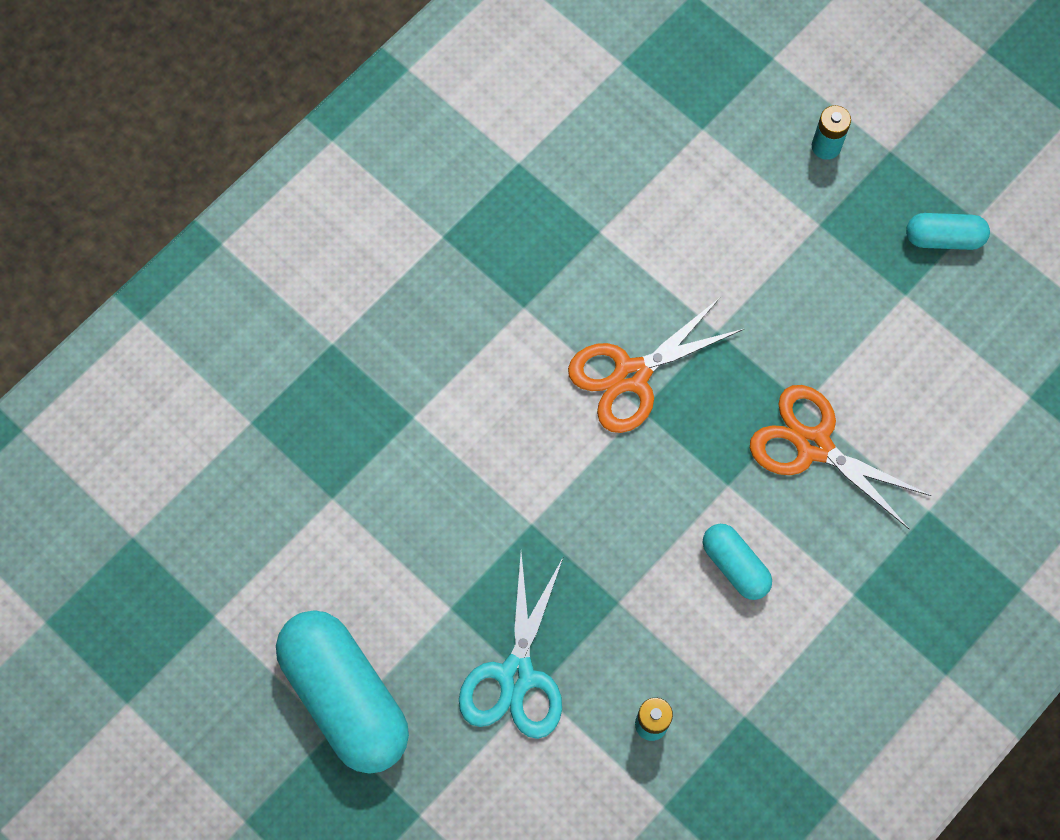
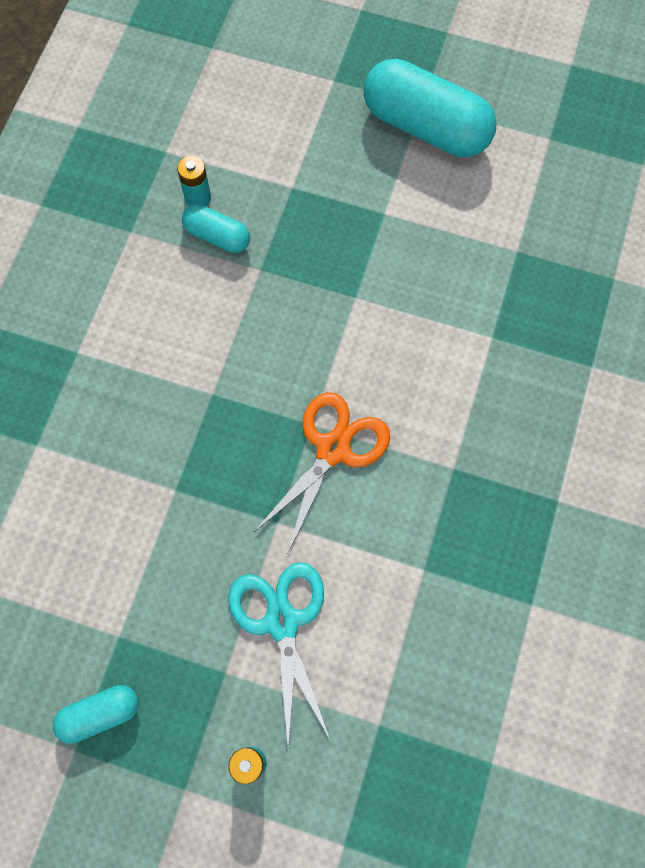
camera: 155 degrees right, 0 degrees up
(516, 675) = (312, 189): turquoise scissors -> turquoise scissors (282, 622)
(735, 565) = (181, 333): turquoise capsule -> turquoise capsule (217, 236)
(813, 445) = (153, 457): orange scissors -> none

